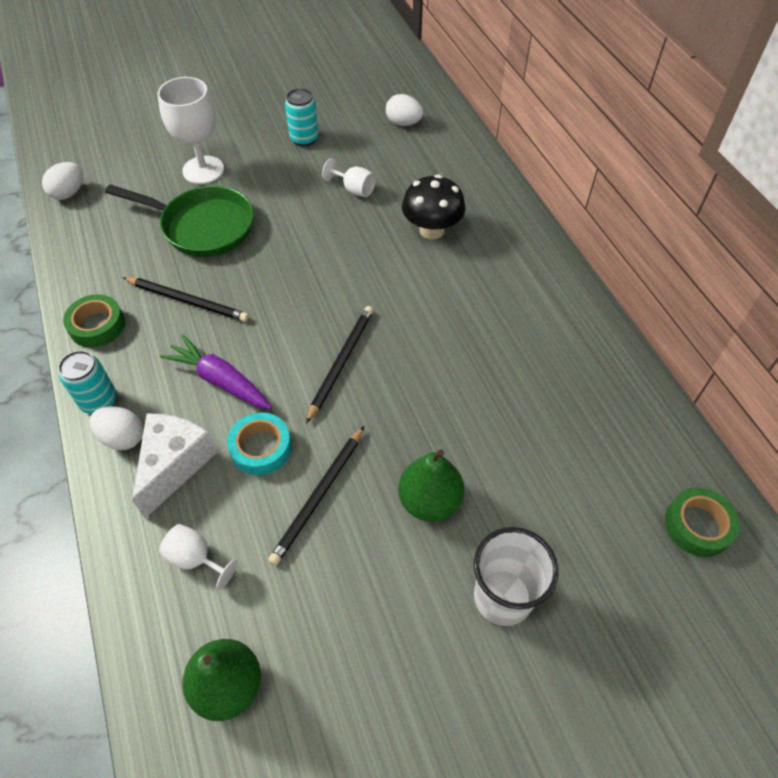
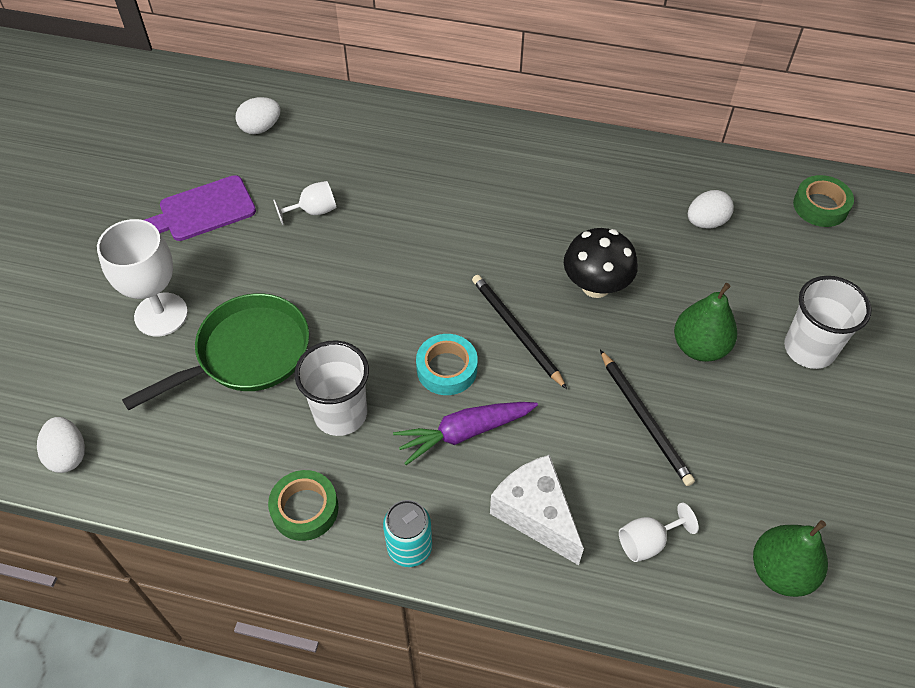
camera: 55 degrees left, 0 degrees up
(122, 438) = (472, 545): white egg -> white egg (706, 222)
(188, 301) = (340, 413): black pencil -> white cup
(261, 448) = (565, 437): turquoise tape -> turquoise tape (447, 369)
(304, 139) = (202, 211): turquoise can -> purple cutting board
(432, 230) = (418, 186): black mushroom -> black mushroom (596, 286)

